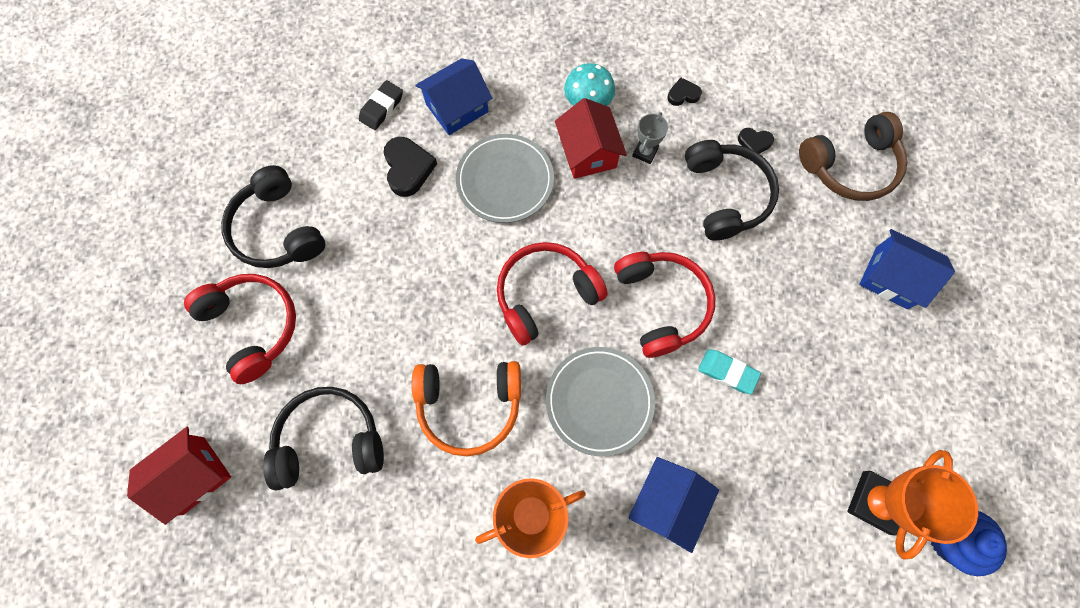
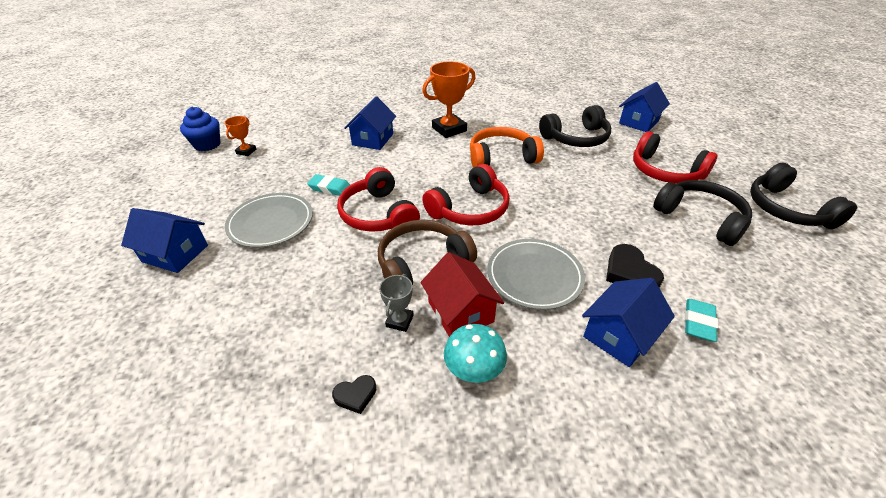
camera: 170 degrees right, 30 degrees down
(194, 475) = (639, 122): red house -> blue house
(382, 108) = (698, 322): black eraser -> turquoise eraser
(599, 401) = (418, 168): grey plate -> grey plate (271, 223)
(725, 195) = (316, 294): black headphones -> black headphones (787, 209)
(754, 142) = (274, 349): black heart -> none
(850, 166) = (168, 341): brown headphones -> brown headphones (422, 263)
(875, 502) = (246, 151): orange trophy -> orange trophy, size x0.52

